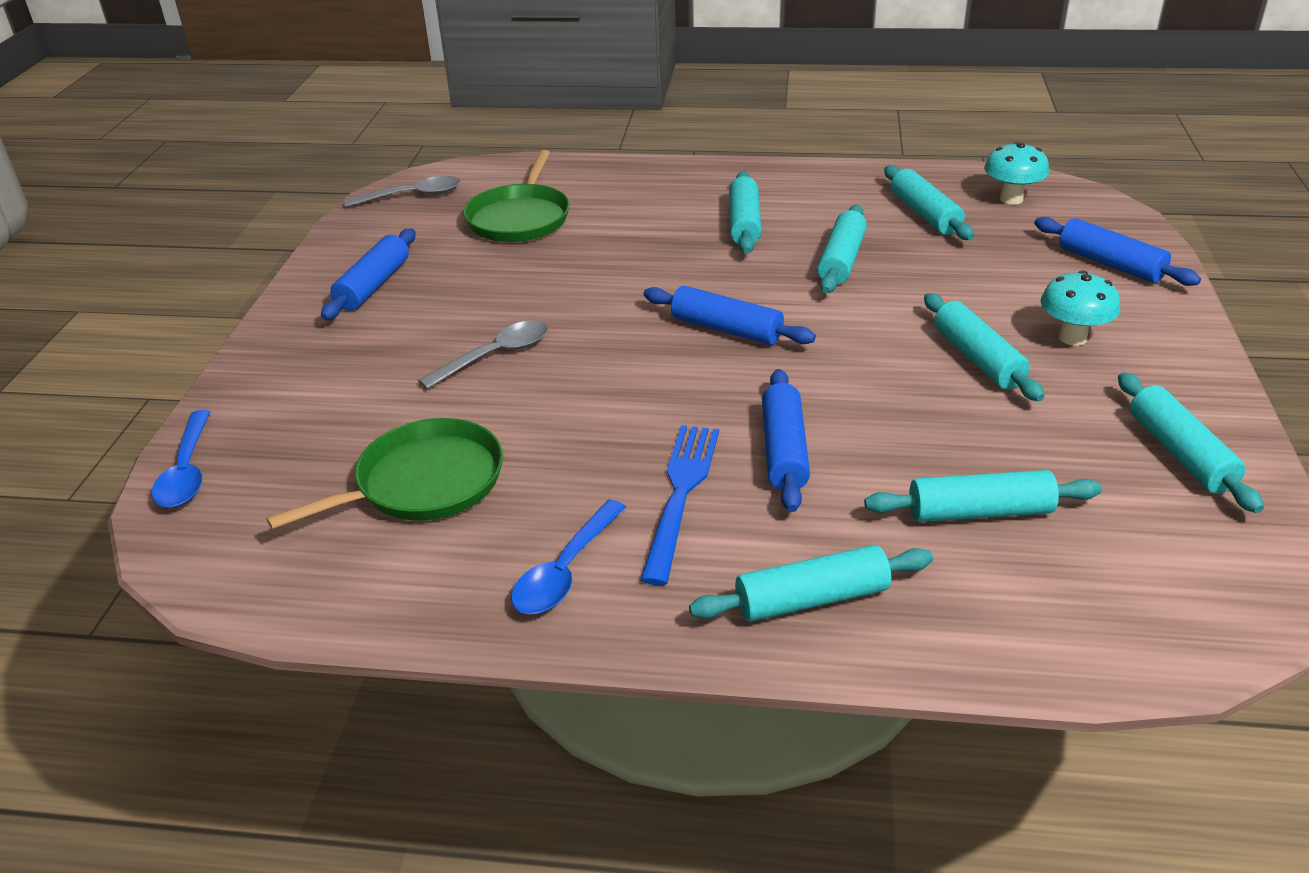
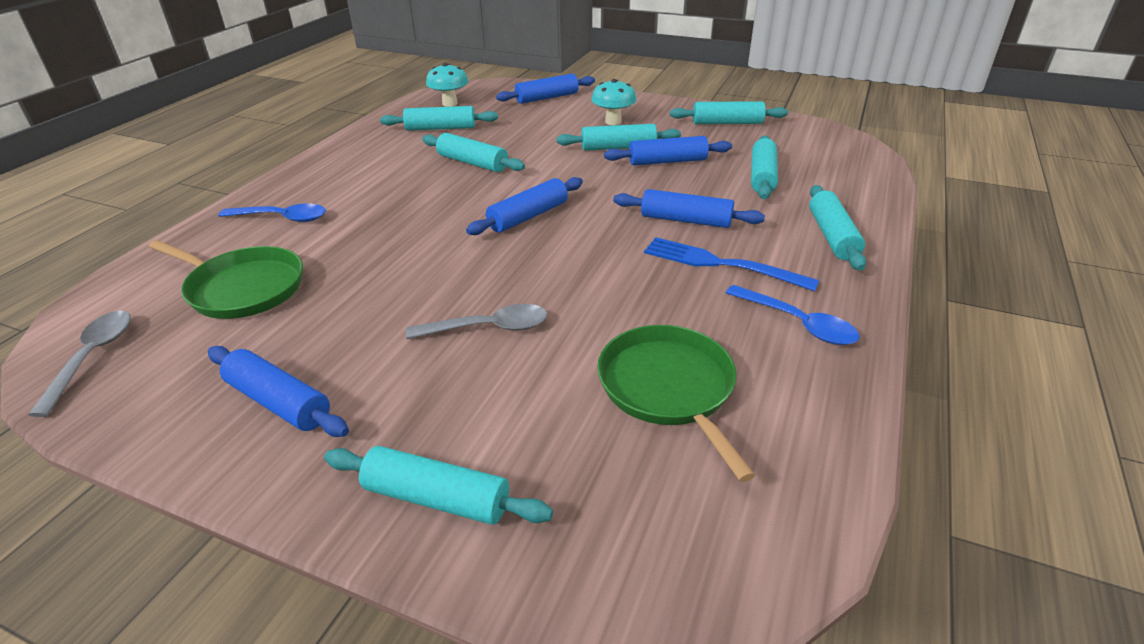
camera: 75 degrees left, 0 degrees up
(187, 471) = (582, 589): blue spoon -> blue spoon (282, 218)
(495, 355) = (488, 328): grey spoon -> grey spoon turned 105 degrees clockwise
(744, 223) = (383, 186): turquoise rolling pin -> turquoise rolling pin (437, 498)
(963, 410) = (667, 161): none -> blue rolling pin

